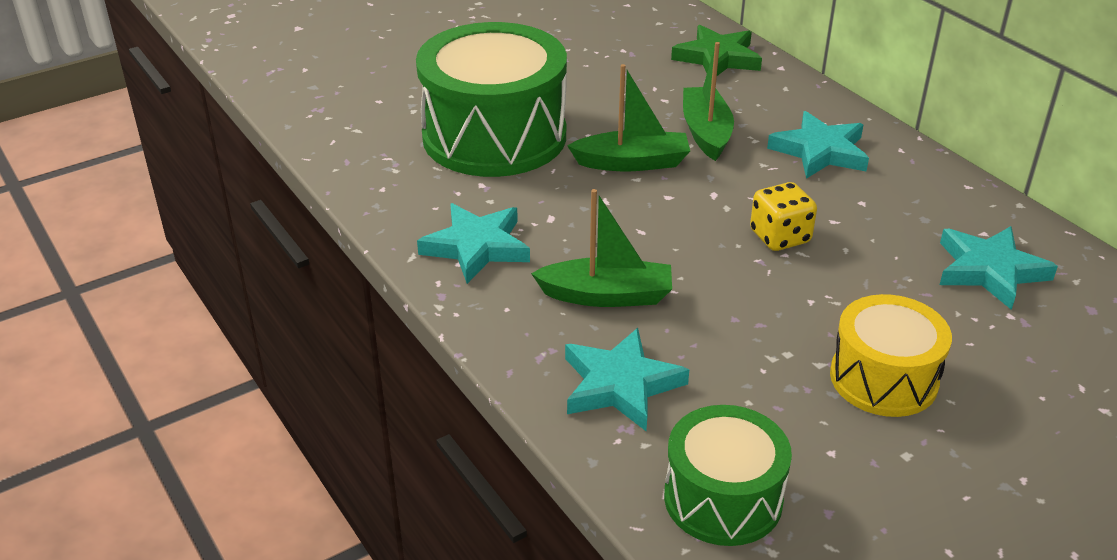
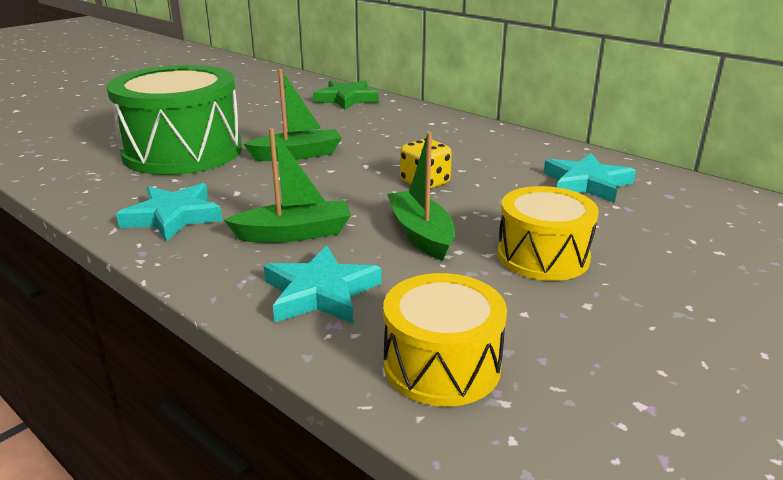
camera: 15 degrees left, 10 degrees down
(706, 132) = (349, 134): green boat -> green boat (421, 234)
(723, 498) = (442, 365): green drum -> yellow drum
(820, 151) = (436, 136): turquoise star -> none

